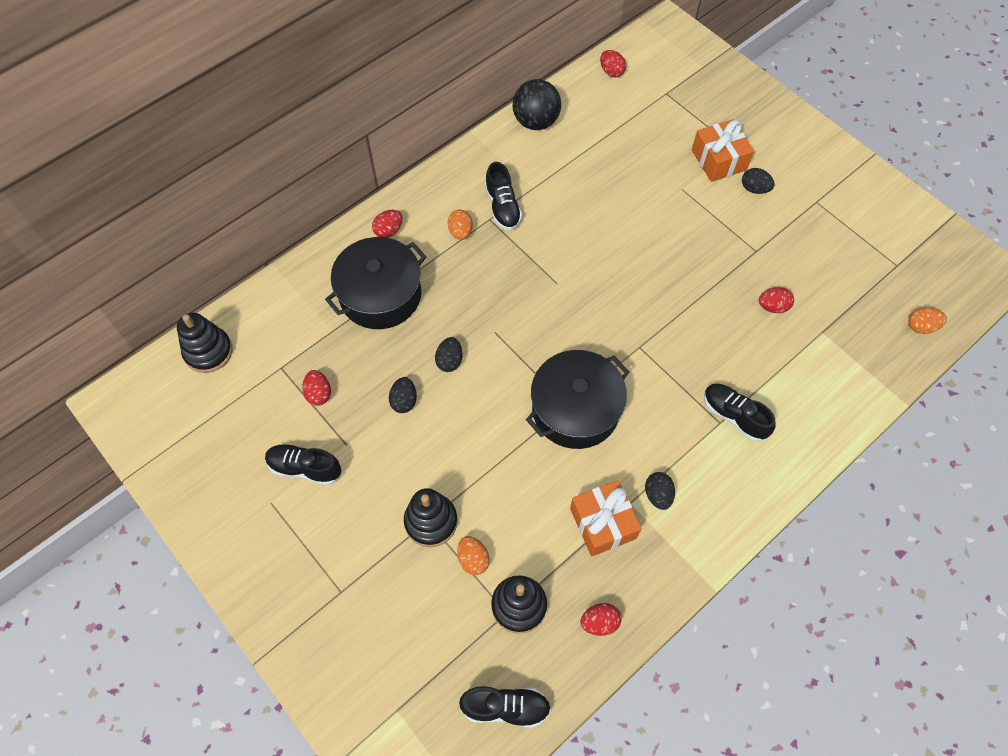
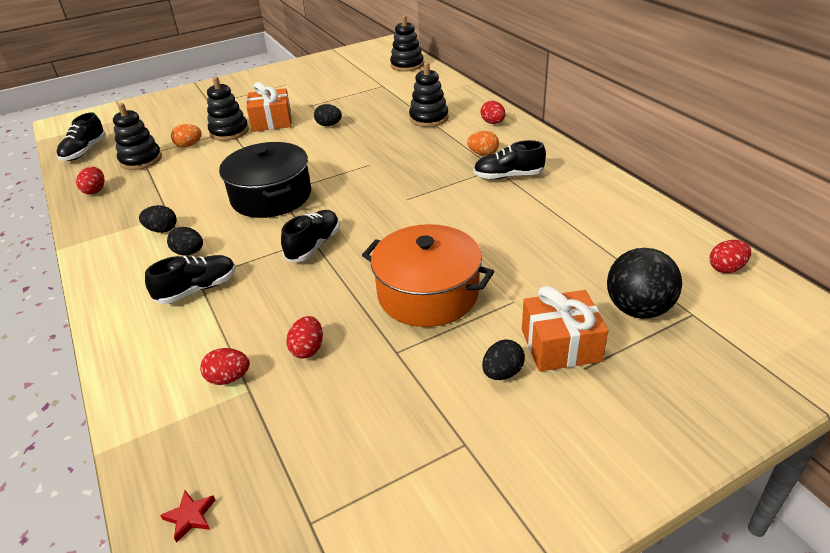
camera: 105 degrees right, 25 degrees down
(305, 468) = (301, 93): black shoe -> black shoe (314, 245)
(319, 393) = (354, 97): red egg -> red egg (229, 378)
(380, 295) = (429, 118): black pot -> black stacking toy
(449, 361) = (353, 143): black egg -> black egg (189, 252)
(536, 122) = (628, 203): black ball -> black ball (638, 309)
(603, 523) = (164, 200): orange gift -> orange gift (272, 121)
(689, 242) = (428, 294): none -> orange pot
(921, 327) = (190, 516): orange egg -> red star

